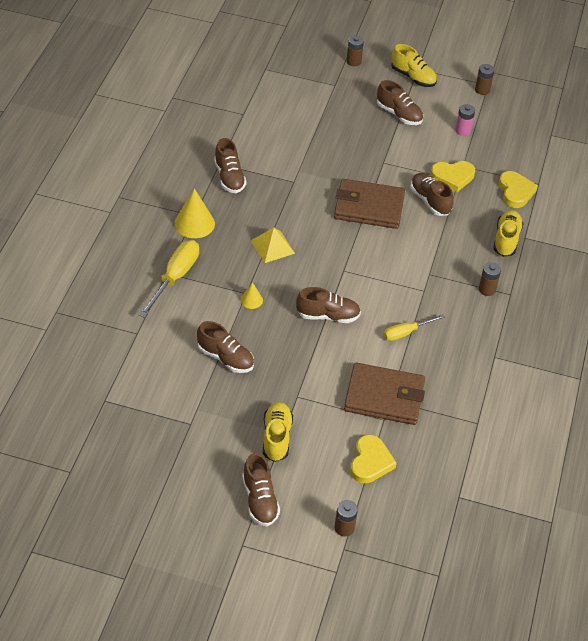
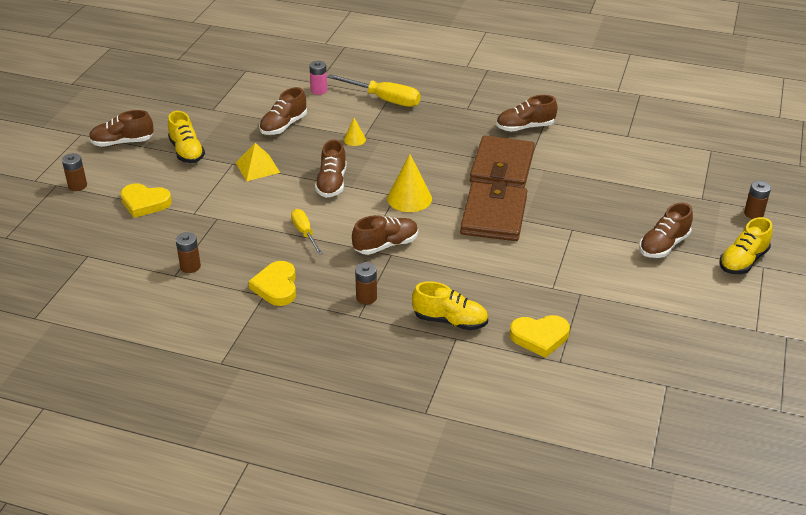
camera: 95 degrees right, 10 degrees down
(194, 223) = (456, 108): yellow cone -> yellow cone (409, 198)
(272, 247) = (427, 152): yellow pyramid -> yellow pyramid (257, 167)
(276, 437) = (187, 152): yellow shoe -> yellow shoe turned 60 degrees clockwise
(384, 397) = (221, 215): brown wallet -> brown wallet (502, 166)
(430, 201) = (511, 262): brown shoe -> brown shoe (386, 245)
(452, 177) = (557, 283): yellow heart -> yellow heart (276, 287)
(463, 130) = (649, 298): pink battery -> pink battery (319, 90)
(482, 90) = (741, 323): brown battery -> brown battery (190, 266)

